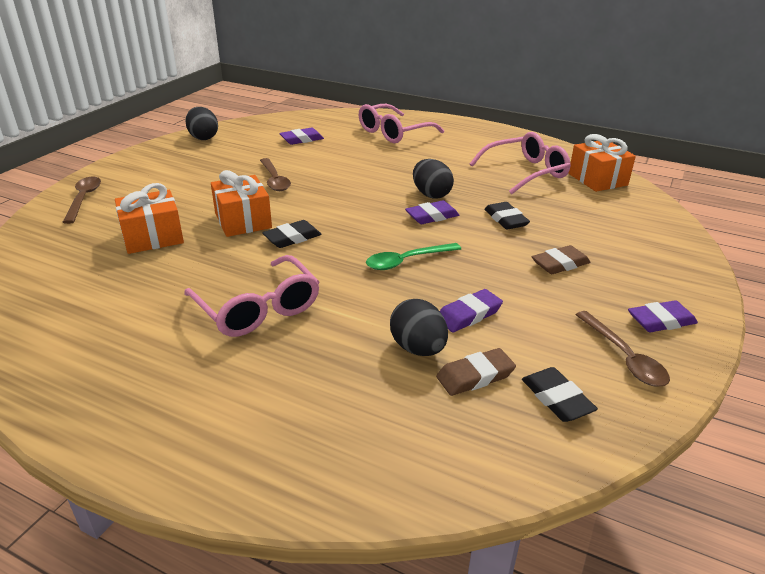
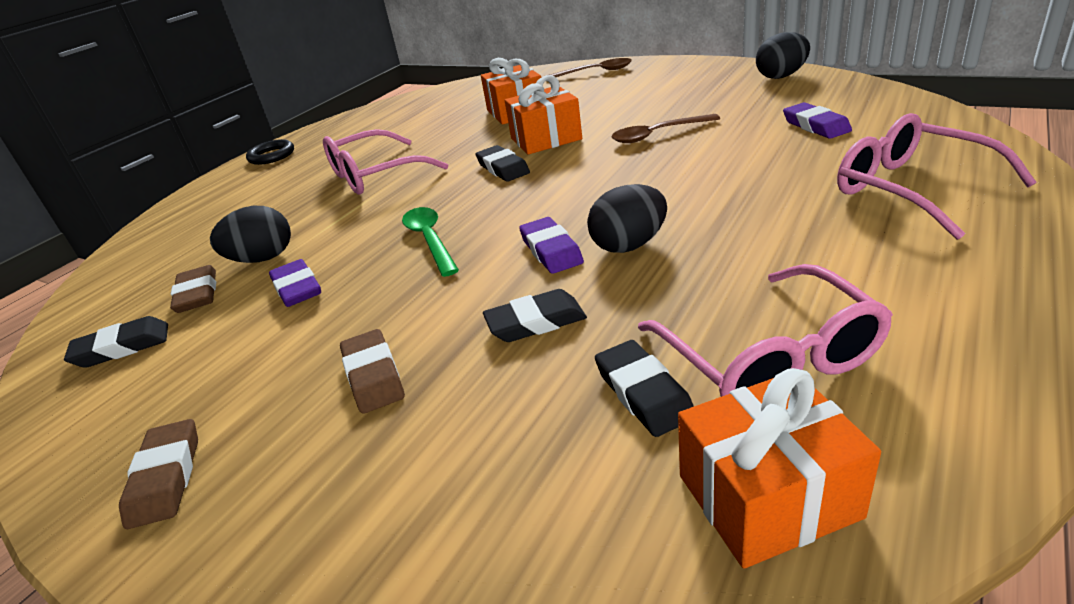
camera: 100 degrees right, 0 degrees up
(111, 424) = (271, 156): none -> black ring
(553, 196) = (643, 393): none -> black eraser
(624, 357) = (132, 414): brown spoon -> none
(661, 321) = (166, 477): purple eraser -> brown eraser

